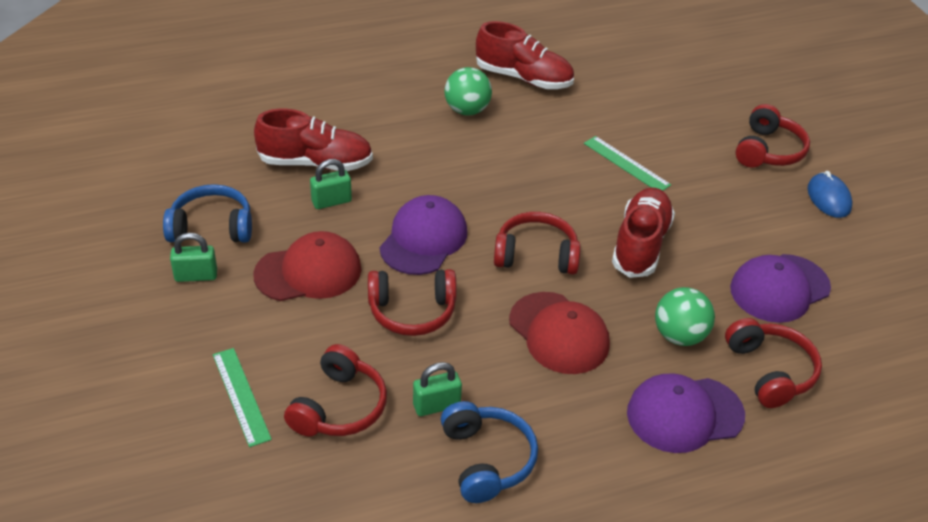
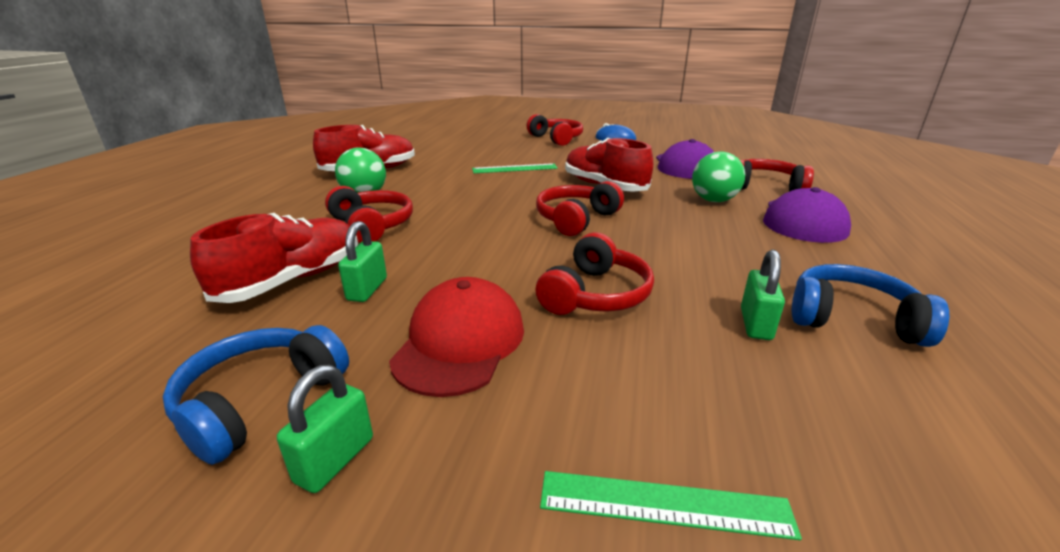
camera: 55 degrees left, 15 degrees down
(339, 407) = (732, 398): red headphones -> red headphones (372, 226)
(423, 239) = (496, 258): purple cap -> none
(559, 333) = (682, 237): red cap -> none

